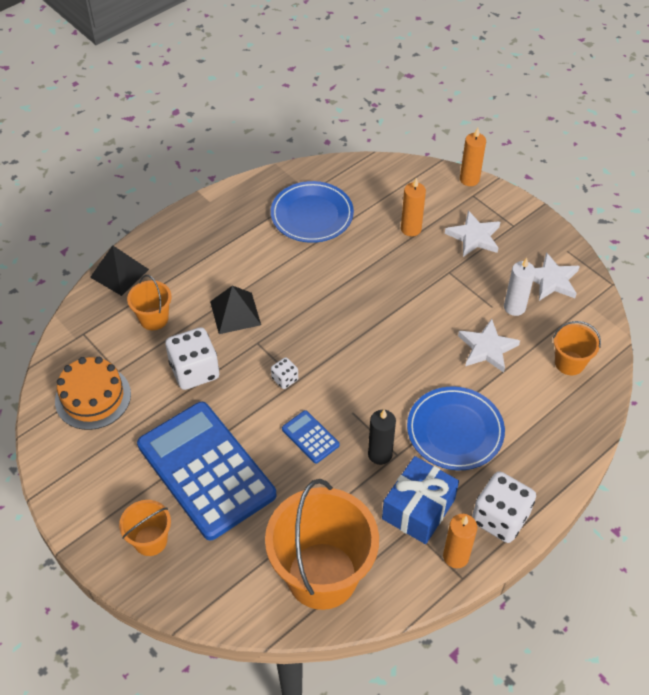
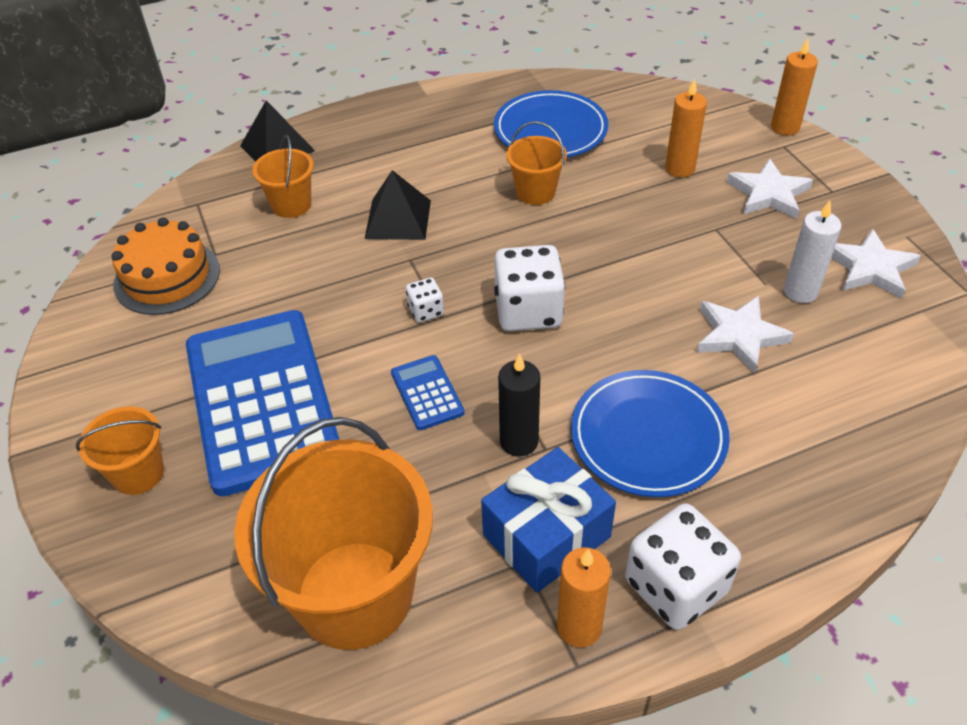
camera: 20 degrees right, 5 degrees down
(194, 371) = (311, 275): white dice -> white dice (528, 311)
(569, 363) = (867, 384): orange bucket -> orange bucket (535, 192)

